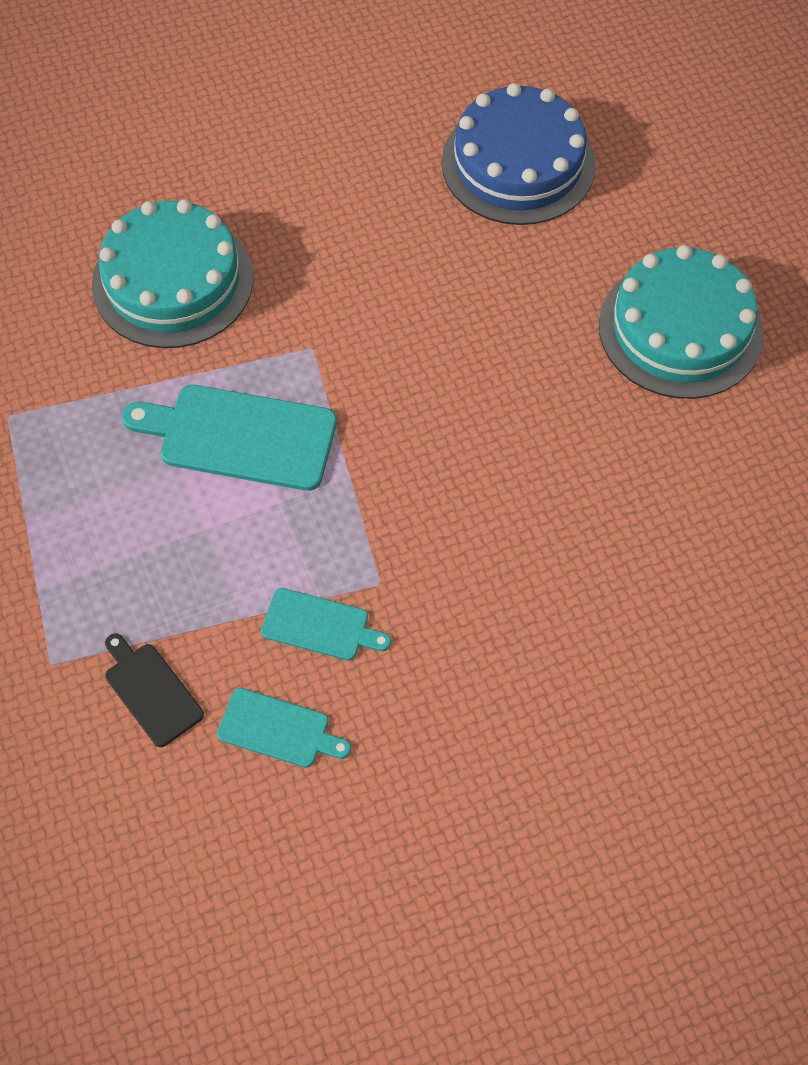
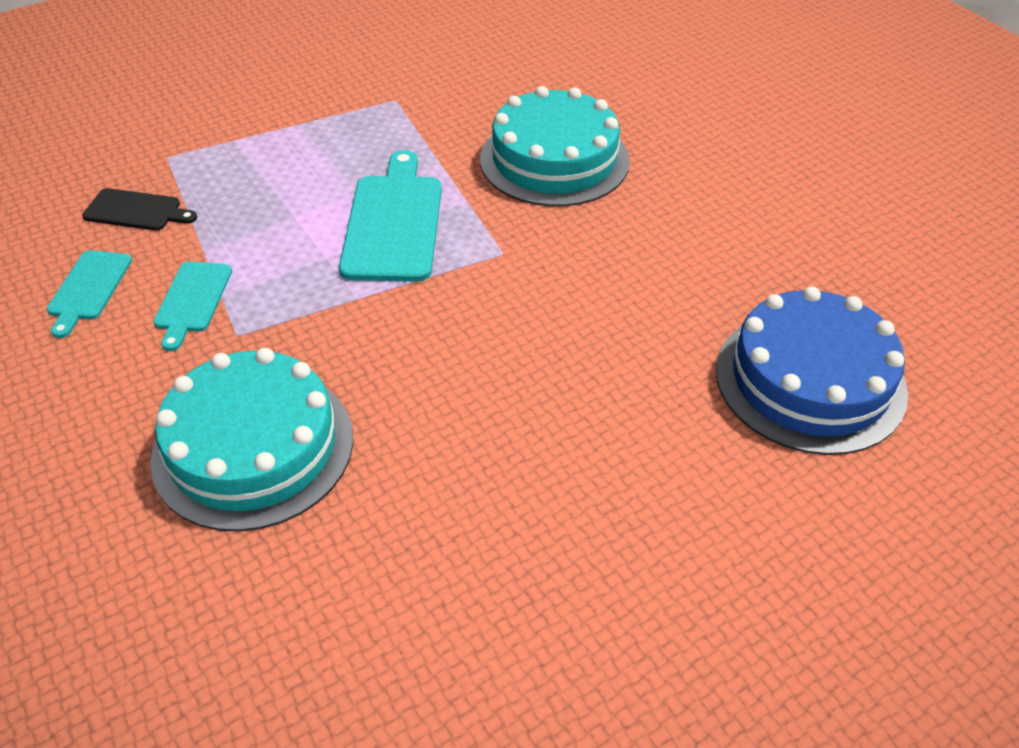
camera: 80 degrees right, 15 degrees down
(151, 691) = (136, 211): black cutting board -> black cutting board turned 60 degrees clockwise
(680, 329) = (617, 570): turquoise cake -> turquoise cake (253, 447)

